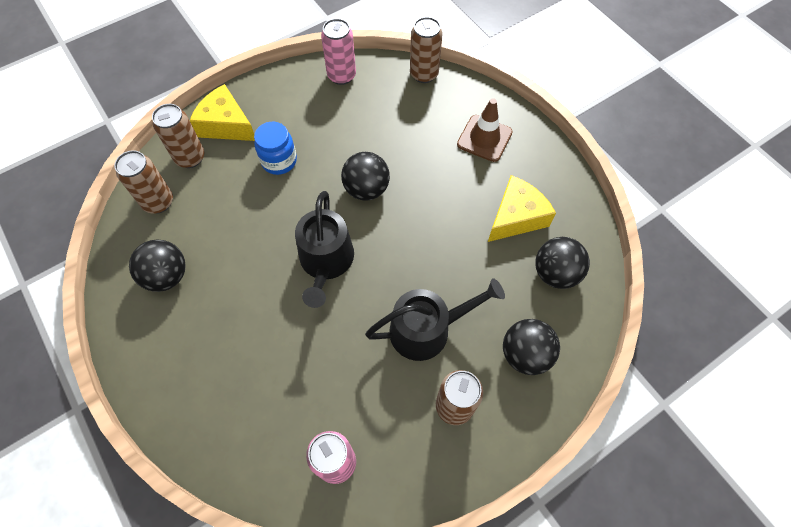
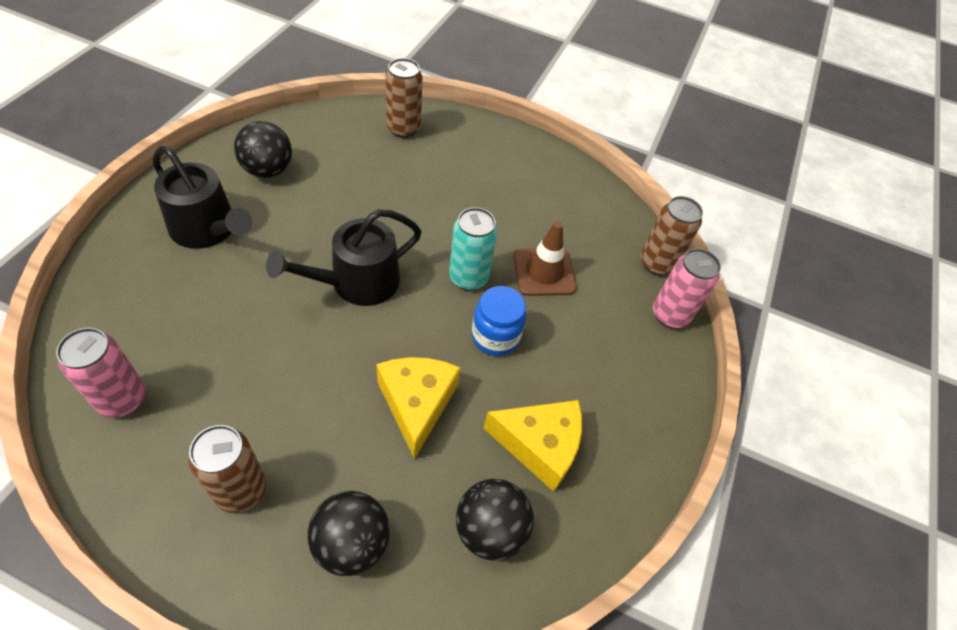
camera: 50 degrees right, 10 degrees down
(158, 202) = (341, 130): brown can -> none
(226, 125) = (458, 136): yellow cheese -> yellow cheese (417, 404)
(279, 161) = (448, 192): blue jar -> blue jar (495, 337)
(341, 76) = (590, 195): pink can -> pink can (670, 315)
(366, 189) = (468, 278): black ball -> turquoise can
(427, 329) = (327, 415): black watering can -> black watering can (207, 229)
(484, 138) = (623, 361): brown traffic cone -> brown traffic cone (544, 272)

